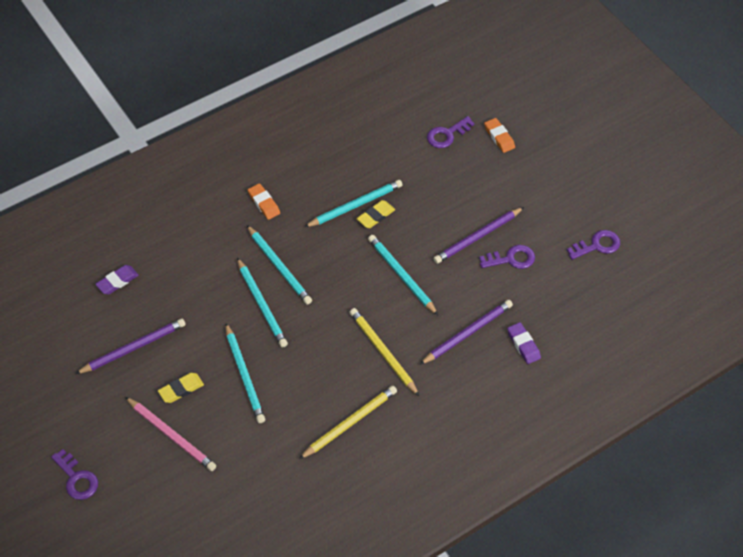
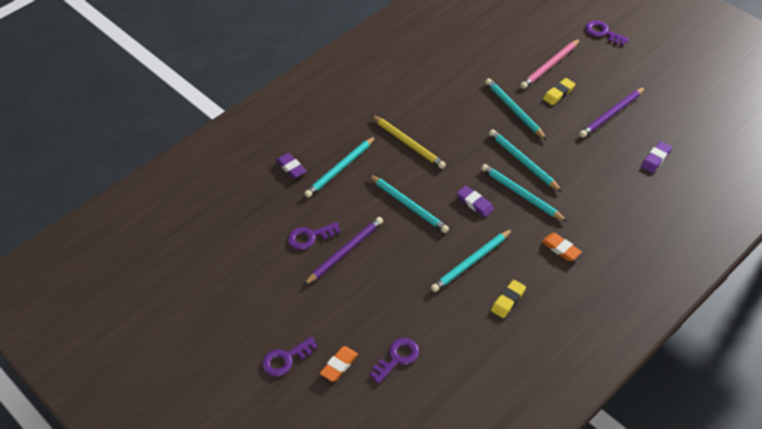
camera: 170 degrees right, 5 degrees down
(171, 435) = (550, 65): pink pencil -> pink pencil turned 75 degrees counterclockwise
(331, 265) = (474, 203): none -> purple eraser
(349, 423) = (420, 93): yellow pencil -> none
(376, 216) = (448, 255): yellow eraser -> yellow eraser (508, 300)
(467, 333) = (340, 168): purple pencil -> turquoise pencil
(499, 137) = (339, 365): orange eraser -> orange eraser turned 75 degrees clockwise
(597, 245) = (228, 264): purple key -> purple key (285, 359)

